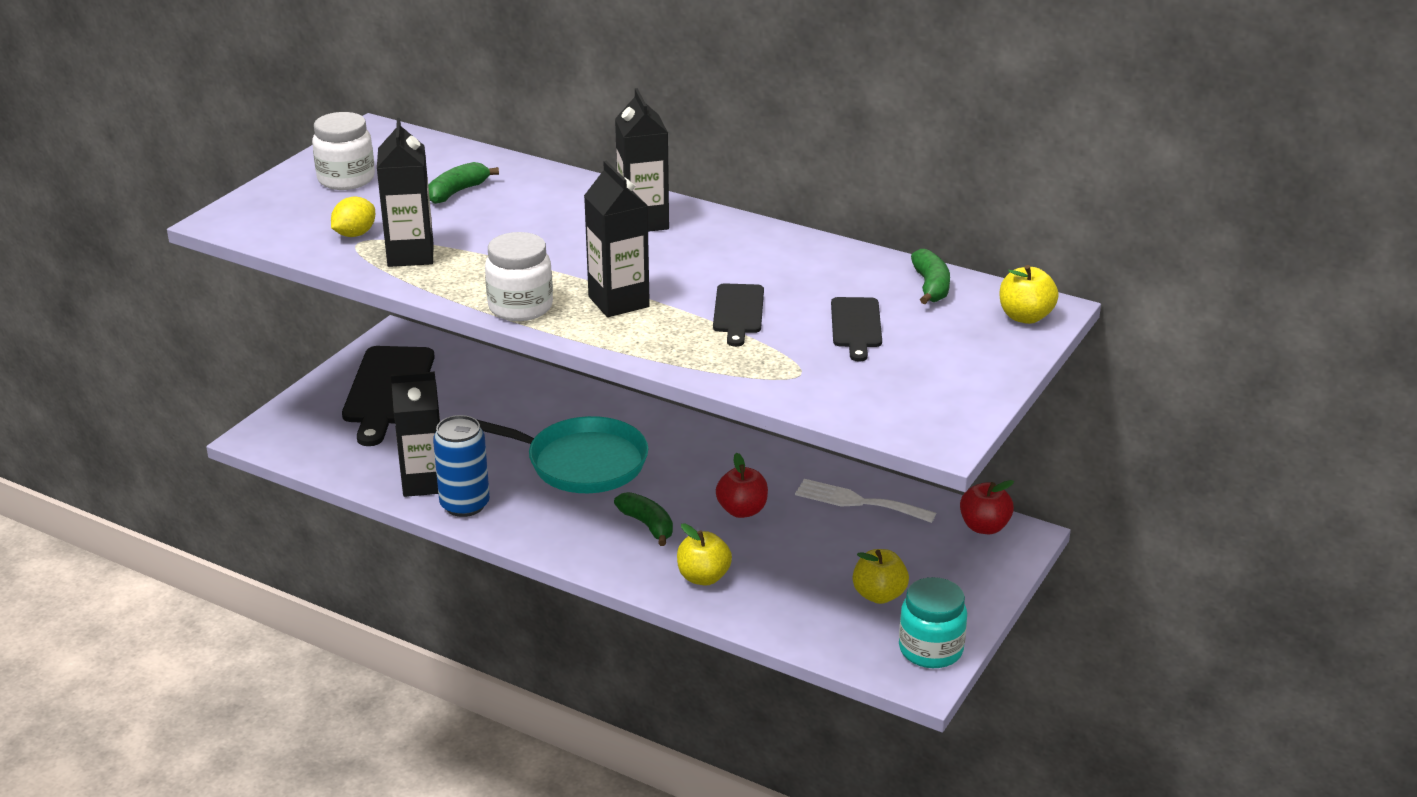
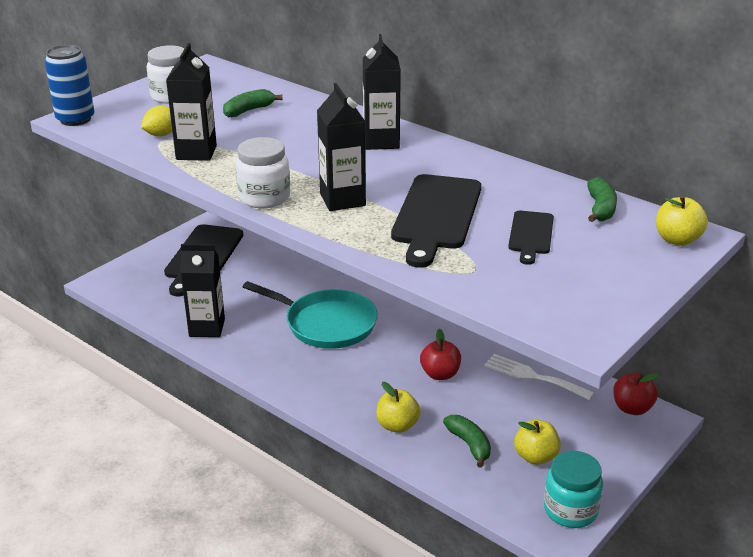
camera: 10 degrees right, 0 degrees up
(465, 505) = (231, 347): blue can -> blue can (75, 119)
(647, 525) = (364, 378): green banana -> green banana (469, 445)
(738, 312) = (436, 215): black cutting board -> black cutting board, size x1.82

